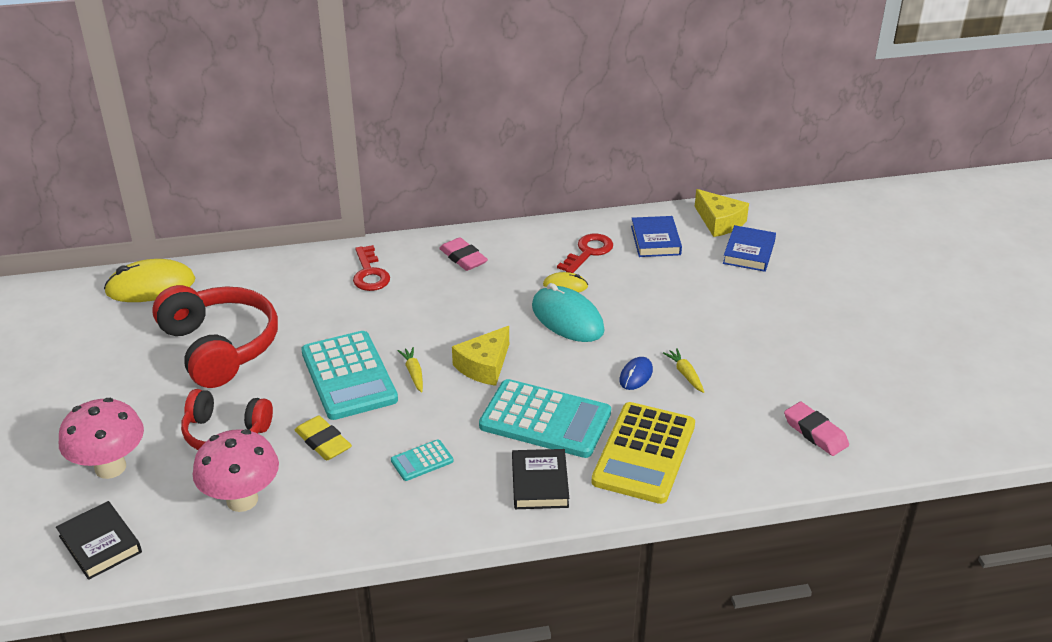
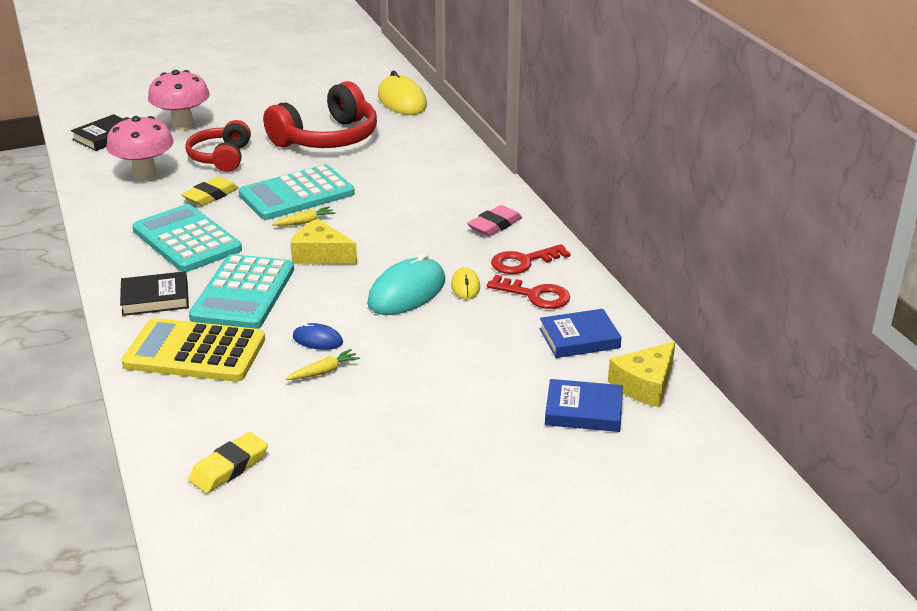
camera: 80 degrees right, 5 degrees down
(370, 273) = (451, 183): red key -> red key (523, 262)
(422, 461) = (187, 240): turquoise calculator -> turquoise calculator, size x2.21
(815, 433) = (229, 467): pink eraser -> yellow eraser

